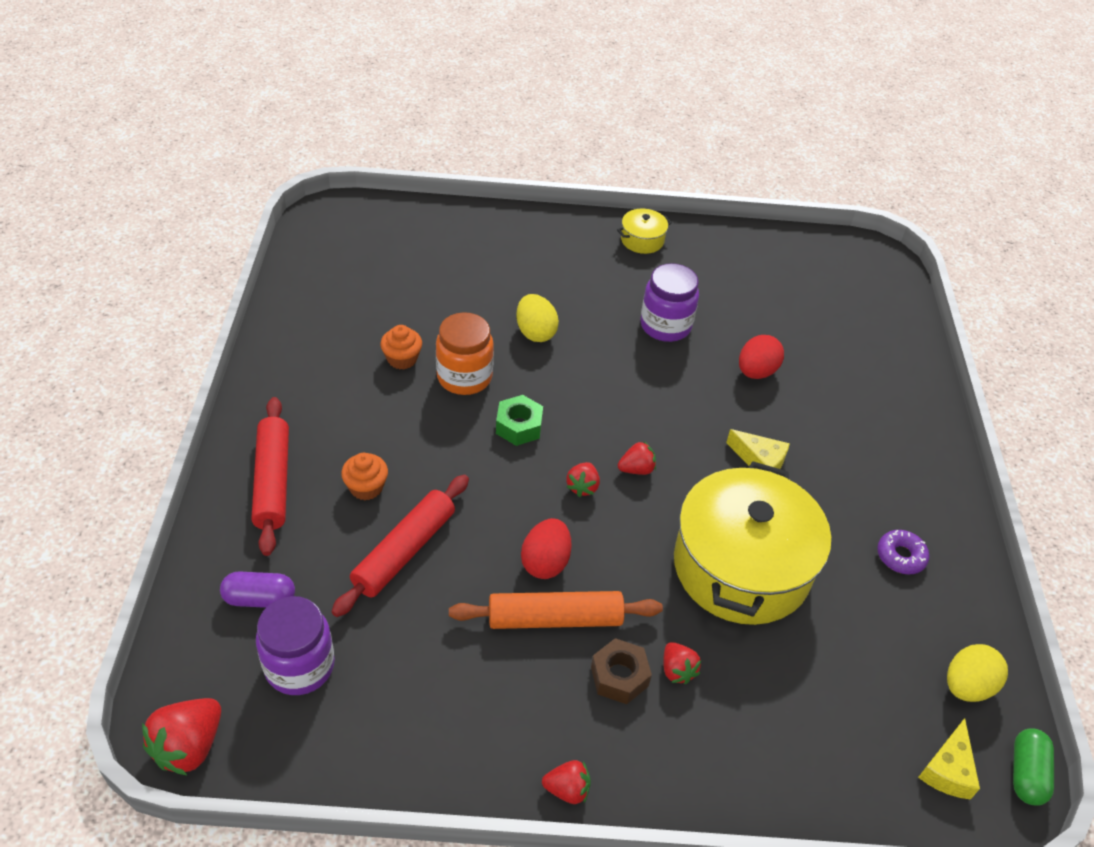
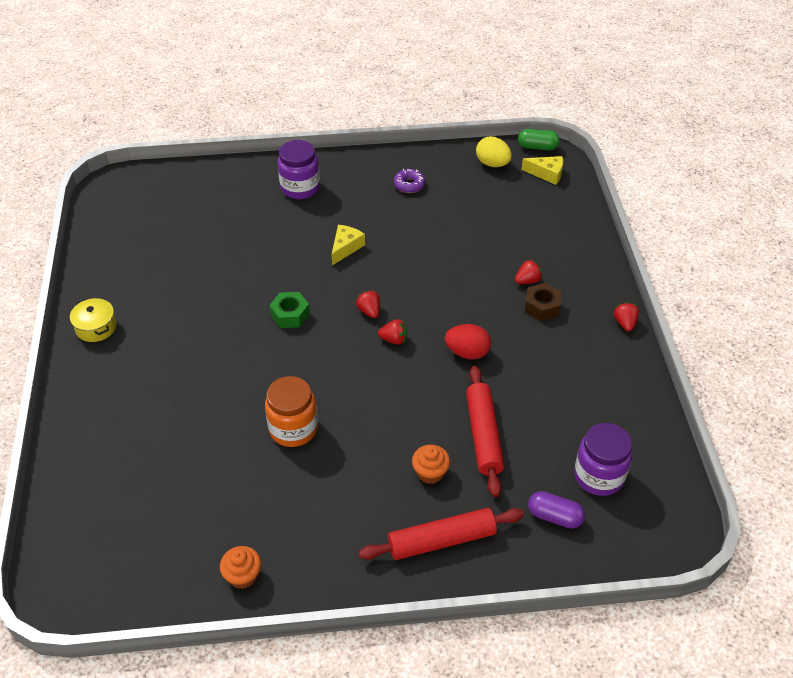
camera: 95 degrees left, 0 degrees up
(189, 746) = (682, 524): red strawberry -> none
(260, 599) = (554, 516): purple capsule -> purple capsule turned 60 degrees counterclockwise
(402, 359) = (278, 478): orange cupcake -> orange cupcake (243, 575)
(404, 551) = (483, 435): red rolling pin -> red rolling pin turned 60 degrees clockwise
(519, 426) = (342, 384): green nut -> green nut (290, 315)
(535, 332) = (230, 388): yellow egg -> none
(555, 619) = (511, 342): orange rolling pin -> none
(665, 326) = (210, 305): purple jar -> purple jar (300, 188)
(741, 567) = (440, 254): yellow pot -> none
(756, 372) = (255, 251): red egg -> none

